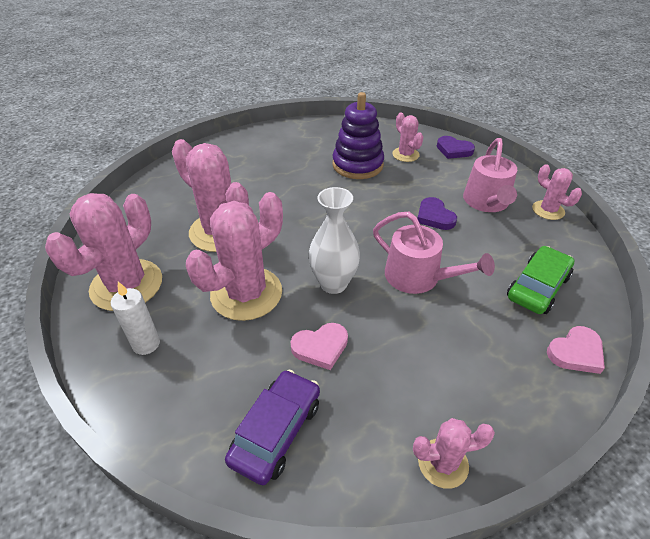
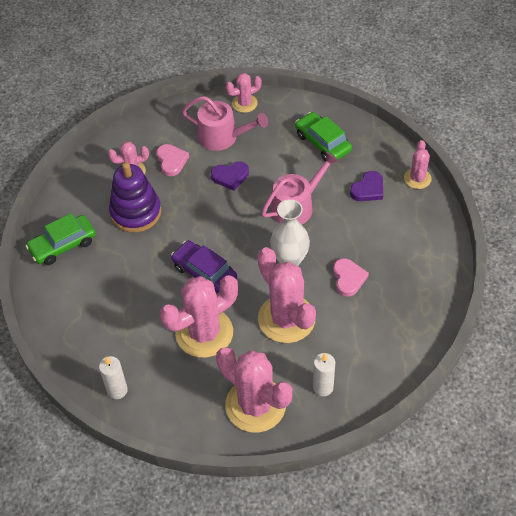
camera: 75 degrees left, 10 degrees up
(154, 189) = (117, 390): none -> white candle
(276, 431) = (407, 311): purple car -> purple car (204, 272)
(306, 135) = (63, 245): none -> green car
(443, 463) = (439, 234): pink cactus -> pink cactus (417, 178)
(453, 150) = (138, 133): purple heart -> purple heart (368, 189)
(576, 352) = (380, 146): pink heart -> pink heart (171, 161)

